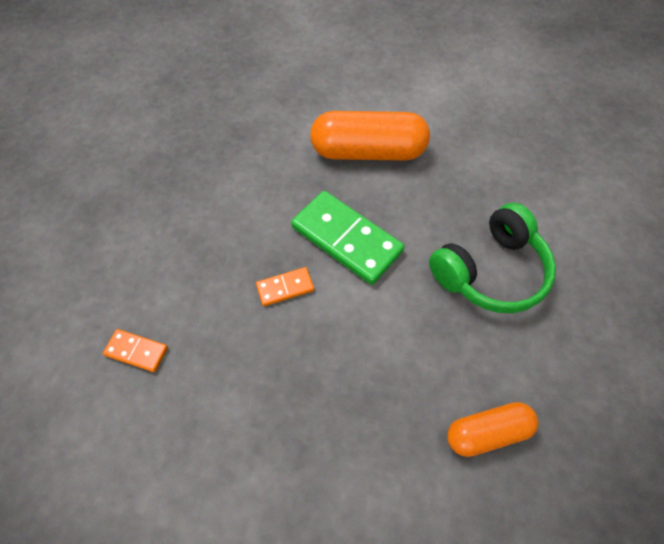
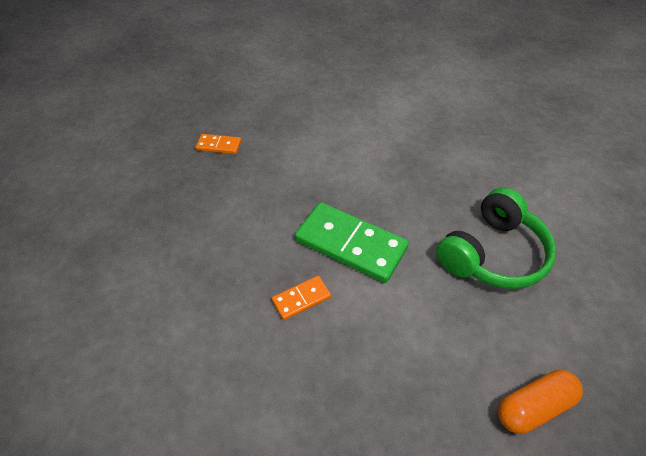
camera: 10 degrees left, 10 degrees down
(137, 351) = (159, 387): orange domino -> orange domino (219, 145)
(368, 152) = (351, 163): orange capsule -> none

